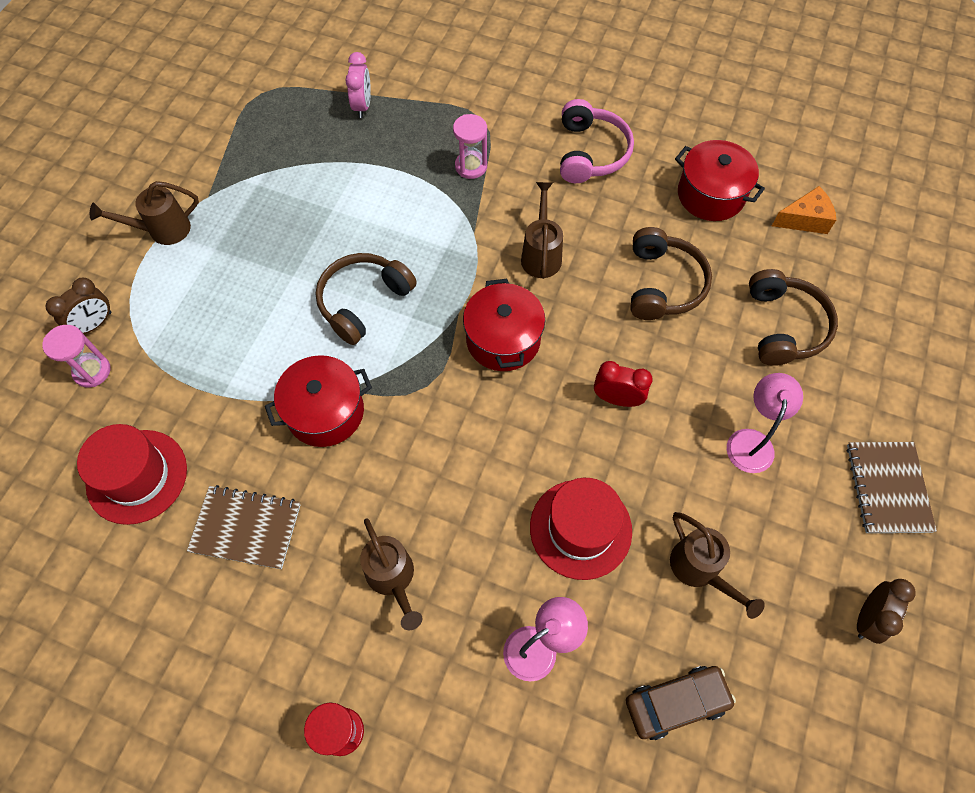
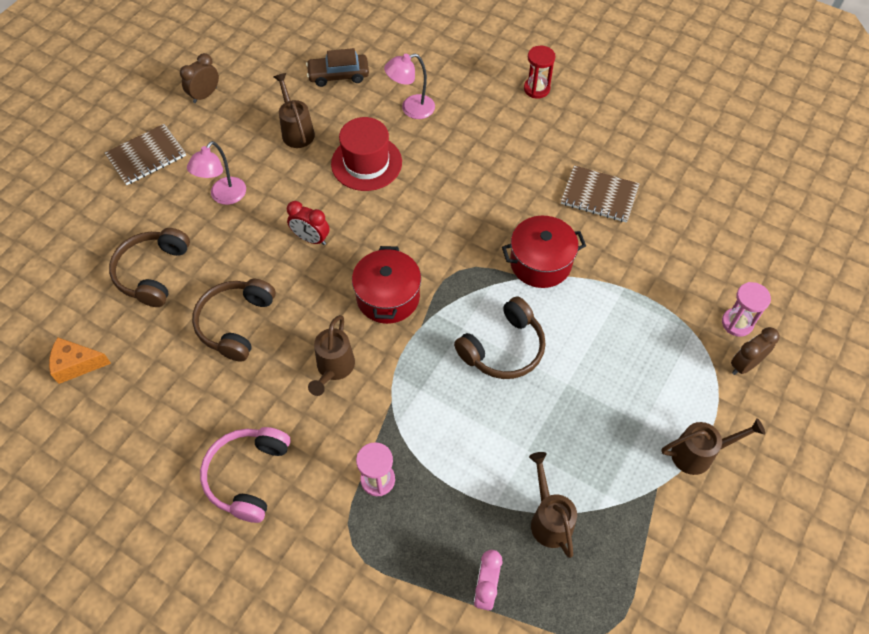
camera: 170 degrees left, 5 degrees down
(137, 476) = (684, 239): red hat -> none
(392, 578) = (499, 154): brown watering can -> brown watering can (549, 519)
(710, 195) = (149, 405): red pot -> none
(888, 488) = (146, 156): brown notebook -> brown notebook turned 45 degrees clockwise

